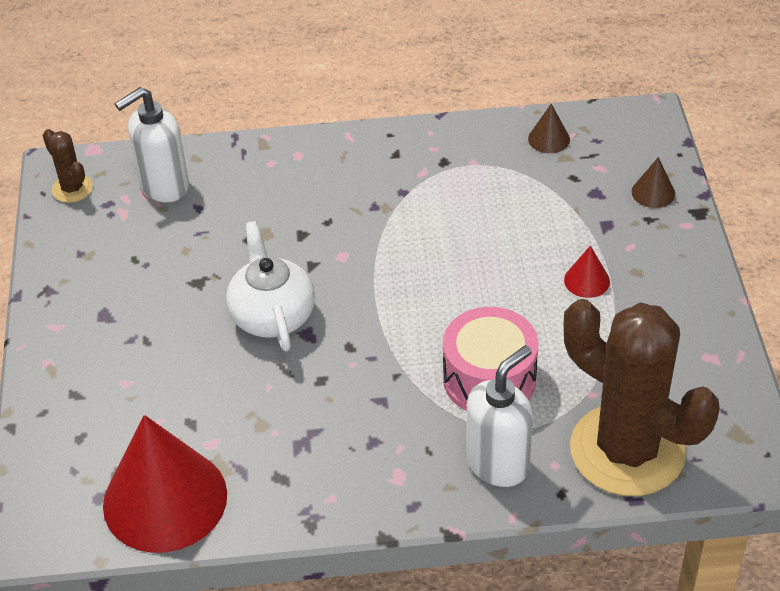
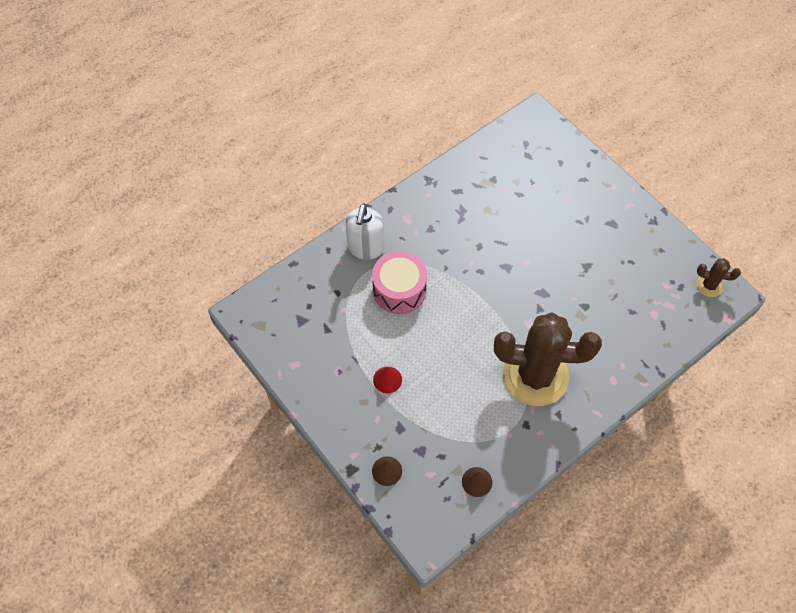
camera: 145 degrees right, 15 degrees up
(163, 186) = (664, 315): white soap dispenser -> none
(165, 499) = (498, 156): red cone -> none
(272, 315) = (532, 267): white teapot -> none
(627, 450) = (309, 287): brown cactus -> brown cactus (535, 376)

